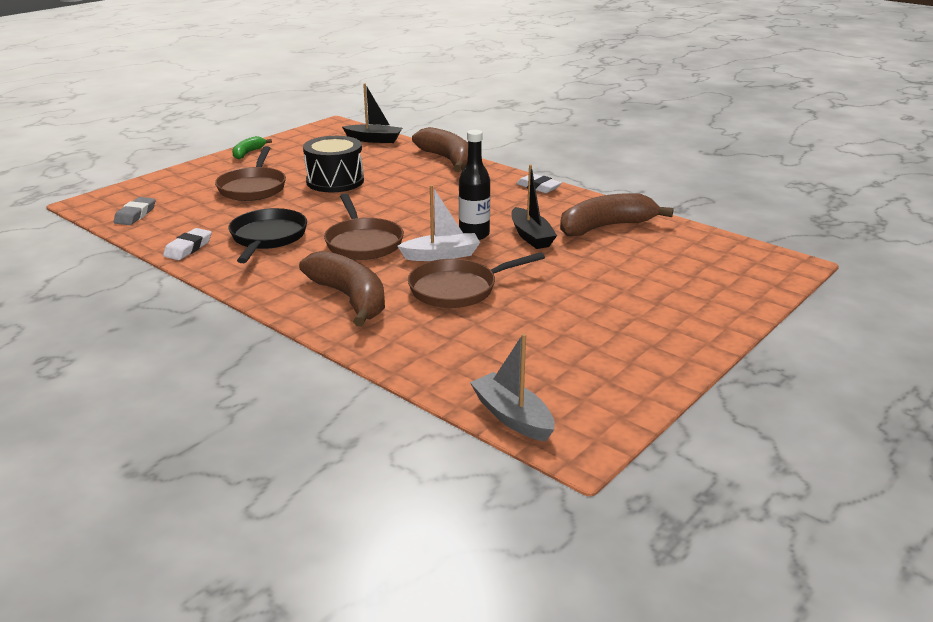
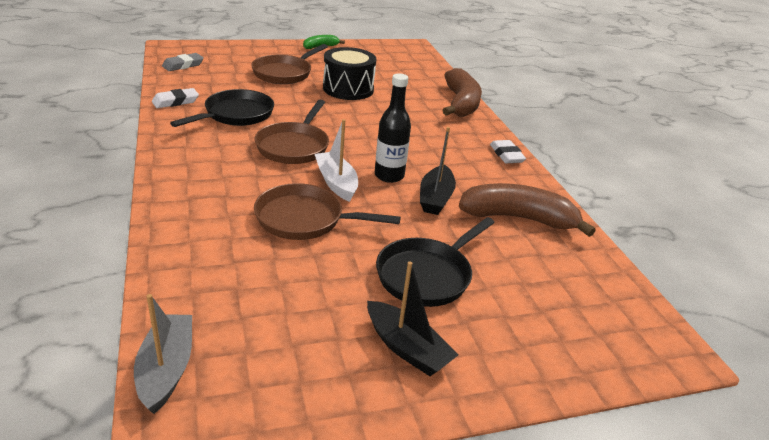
camera: 30 degrees right, 5 degrees up
(350, 298) = (215, 189): brown banana -> none
(374, 140) = (425, 66): black boat -> black boat (407, 348)
(441, 255) = (336, 183): white boat -> white boat turned 135 degrees counterclockwise
(597, 287) = (427, 275): none -> black pan

